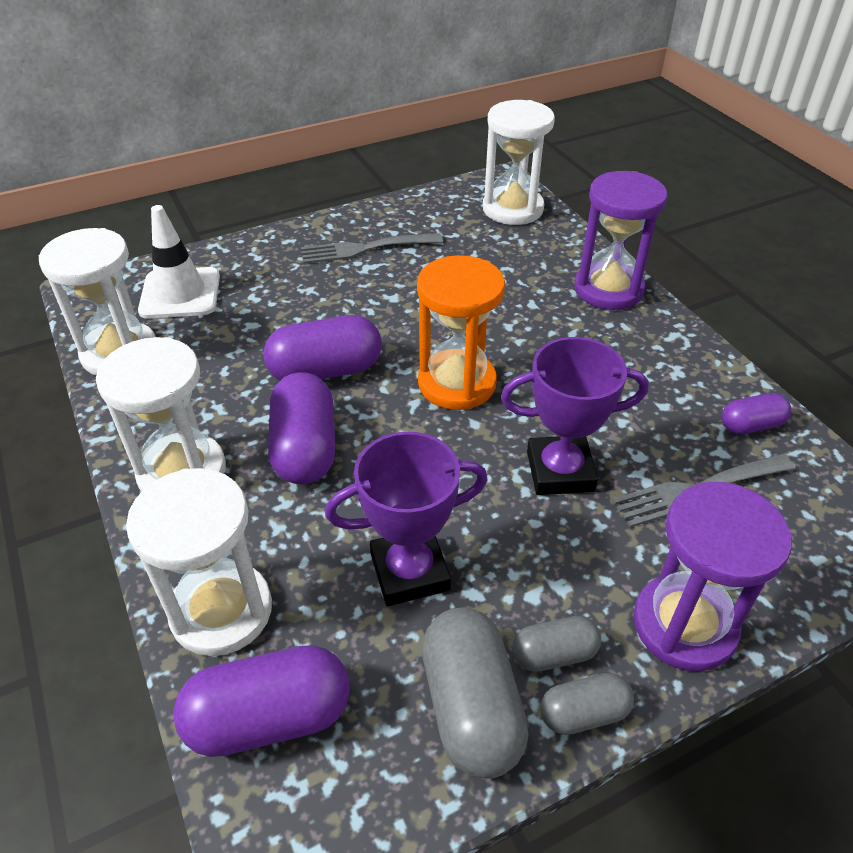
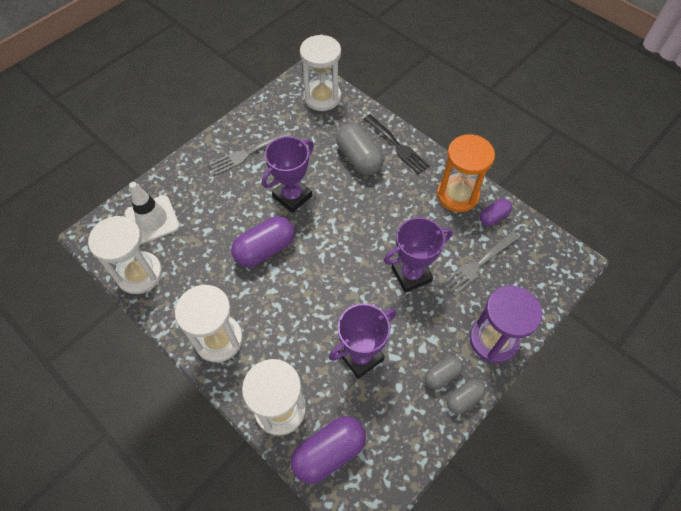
camera: 20 degrees left, 15 degrees up
(305, 448) = (277, 303): purple capsule -> none
(405, 314) = (292, 196): none -> purple trophy
(457, 383) = (339, 236): orange hourglass -> orange hourglass (457, 195)
(471, 707) = (415, 414): grey capsule -> grey capsule (359, 159)
(608, 289) = (396, 145): purple hourglass -> black fork

